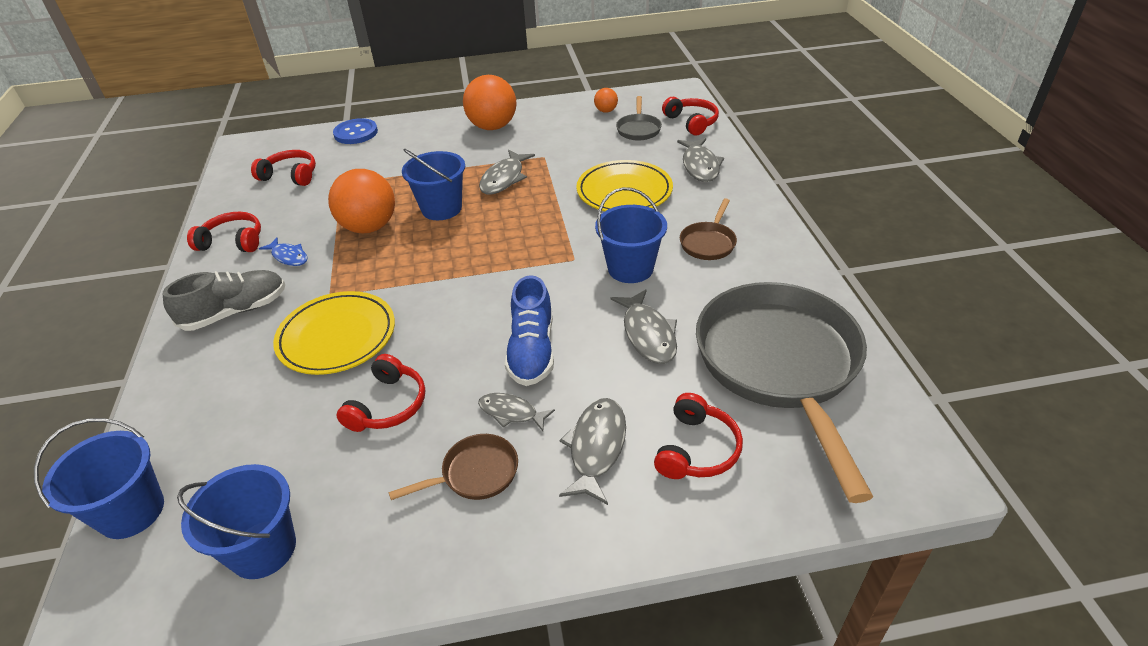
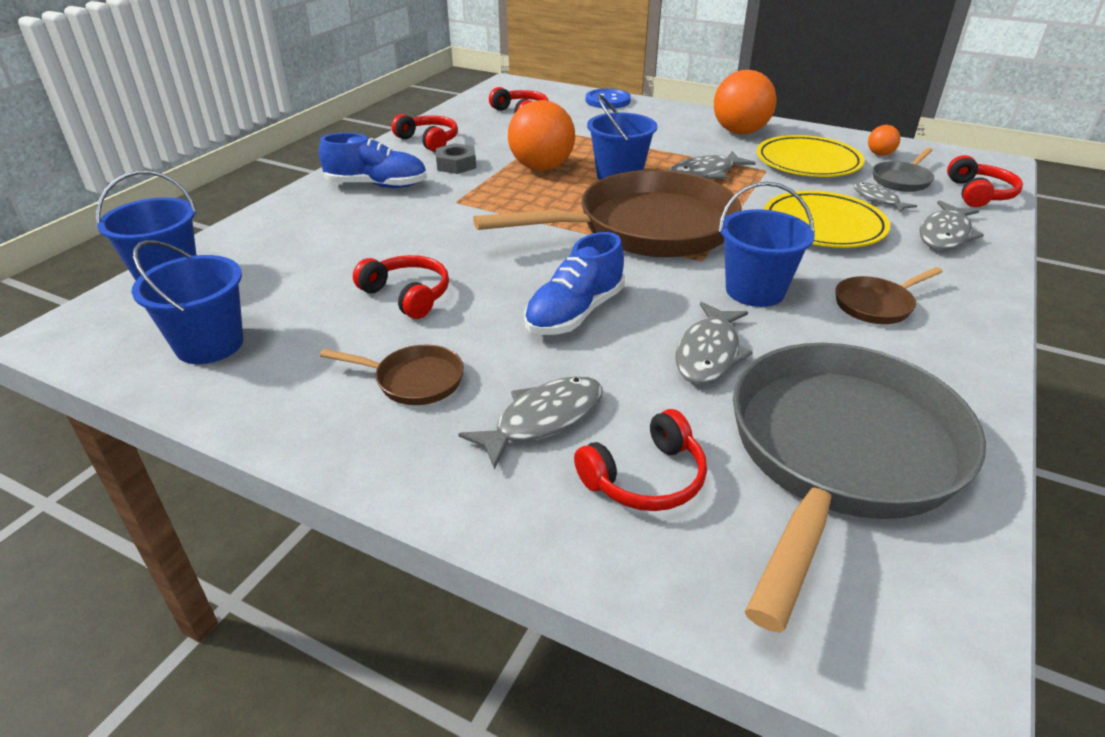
camera: 35 degrees right, 5 degrees down
(235, 312) = (377, 185): grey shoe -> blue shoe
(288, 256) = (456, 165): blue fish -> grey nut
(337, 337) = (427, 231): yellow plate -> yellow plate (808, 162)
(387, 405) = (407, 295): red headphones -> red headphones turned 105 degrees counterclockwise
(509, 250) = (645, 228): none -> brown pan
(511, 413) = (499, 351): grey fish -> grey fish (877, 199)

